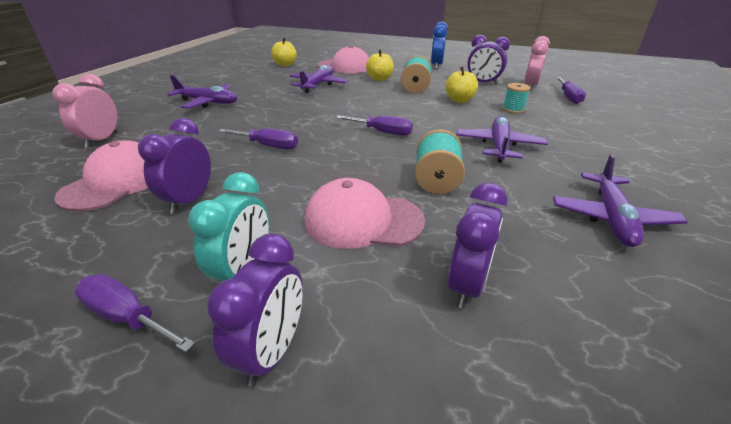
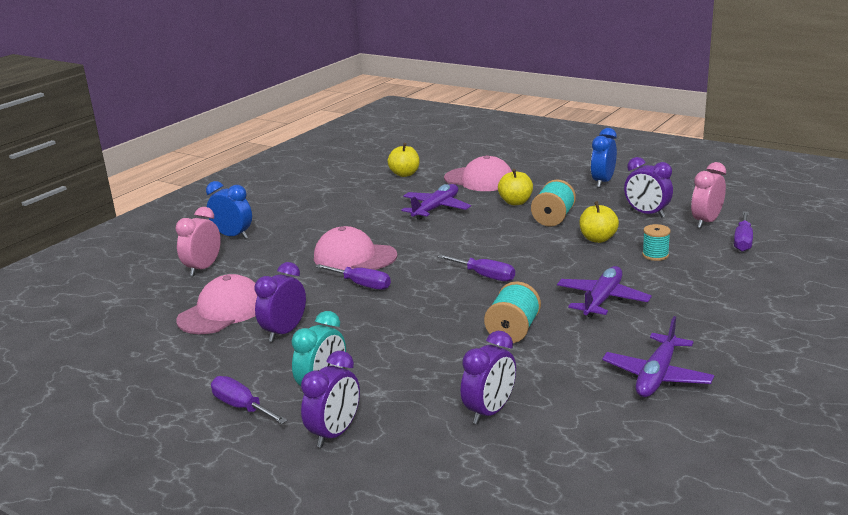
camera: 15 degrees right, 10 degrees down
(137, 111) = (233, 236): none -> blue clock
(208, 102) = (306, 228): purple plane -> none
(363, 220) = (428, 360): pink cap -> pink cap (354, 257)

